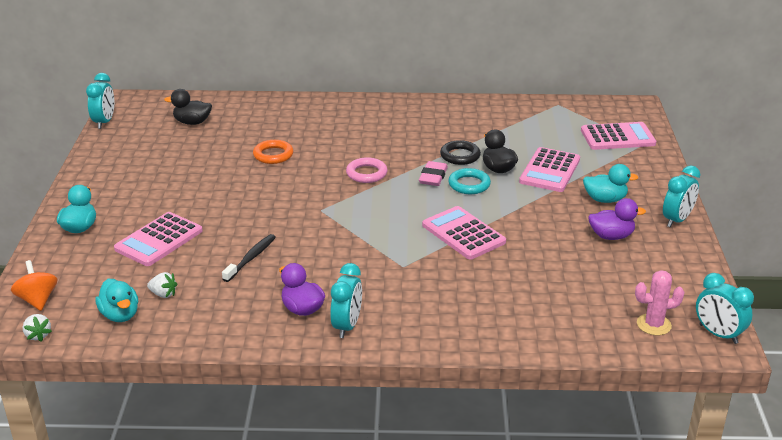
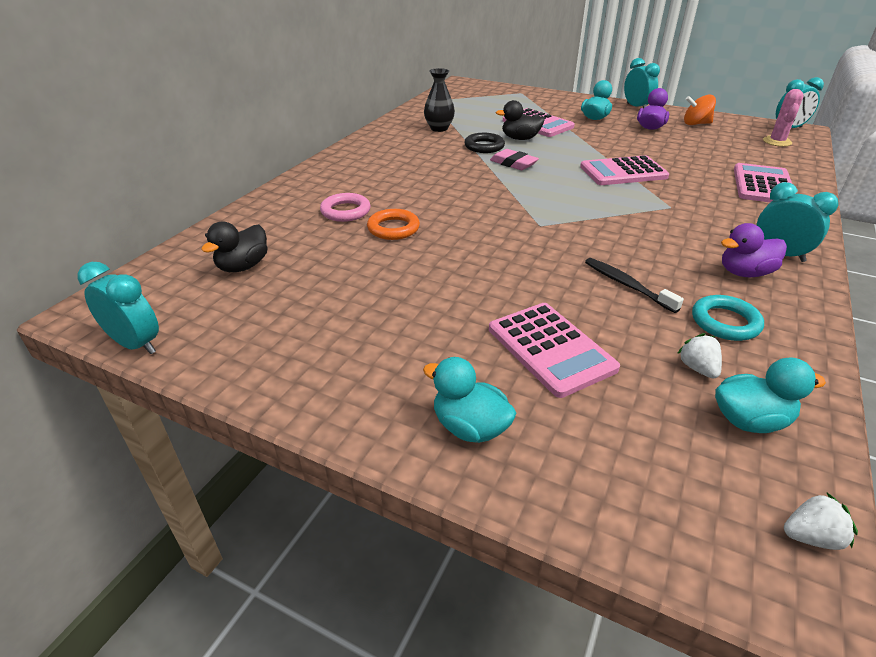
camera: 65 degrees left, 5 degrees up
(37, 300) = (693, 521): orange spinning top -> orange spinning top (696, 124)
(163, 294) = (697, 368): white strawberry -> white strawberry turned 60 degrees counterclockwise
(366, 173) = (482, 189): pink ring -> pink ring (345, 211)
(469, 184) = (538, 153): turquoise ring -> turquoise ring (725, 322)
(483, 126) = (439, 128): none -> black vase
(617, 137) = (504, 96): pink calculator -> pink calculator (763, 185)

